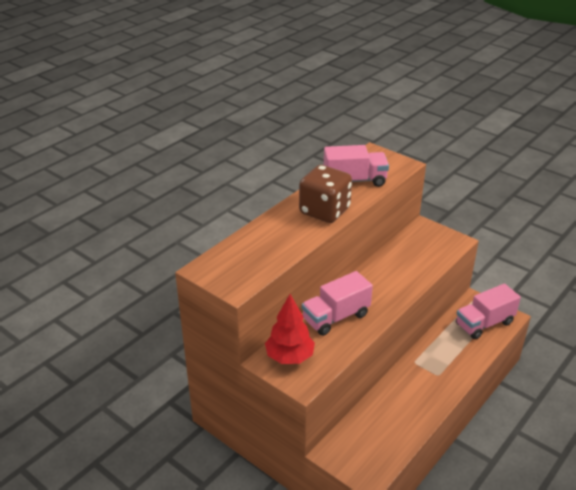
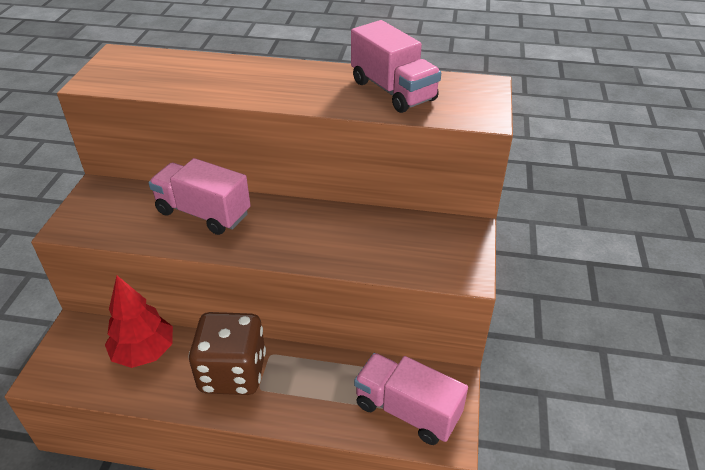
camera: 60 degrees right, 5 degrees up
(289, 357) = (110, 202): red tree -> red tree (144, 352)
(324, 211) = (295, 90): brown dice -> brown dice (233, 373)

